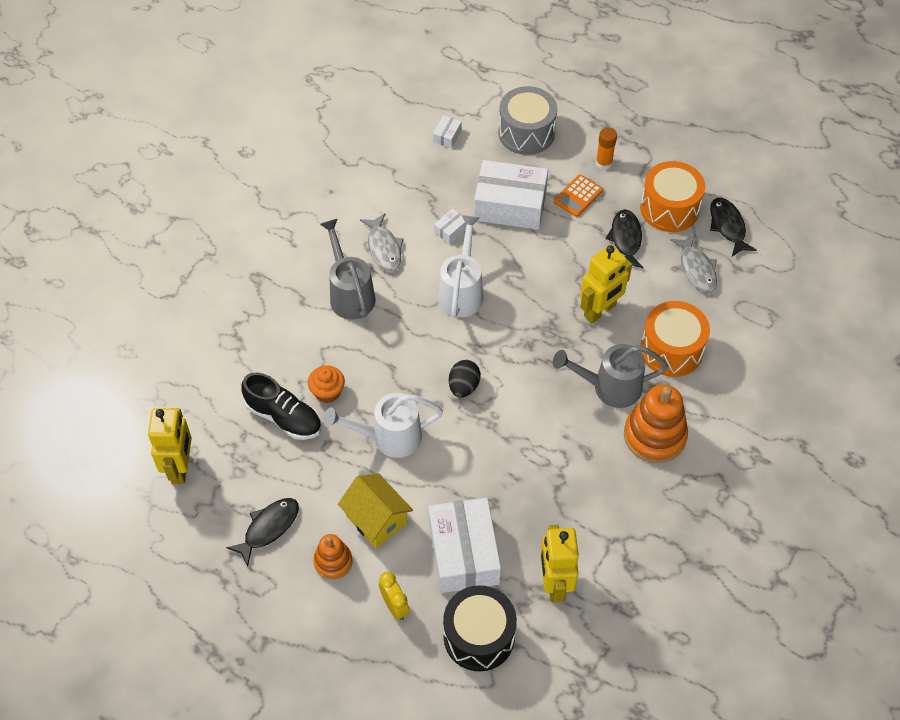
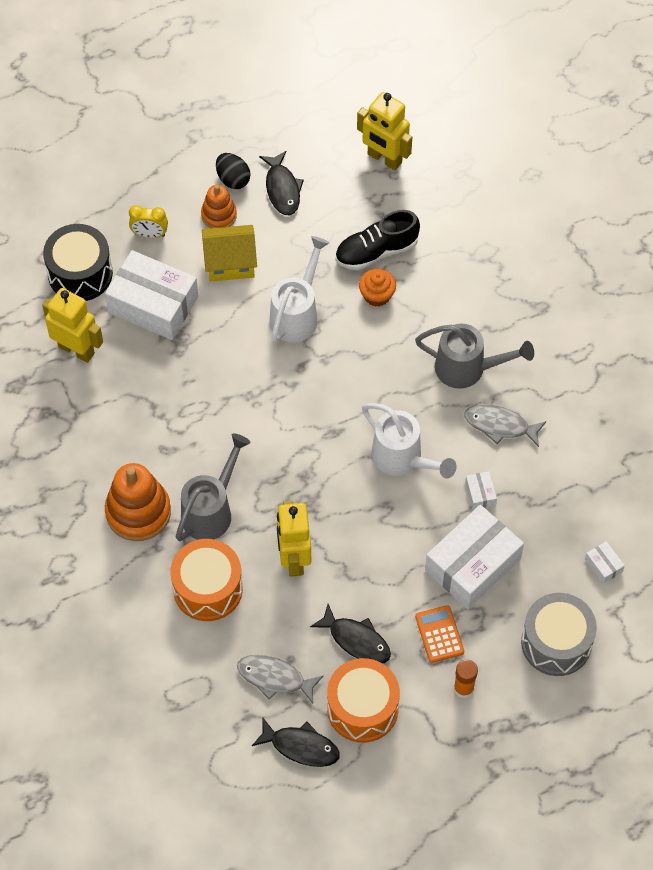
camera: 125 degrees right, 5 degrees up
(464, 386) = (302, 398): black egg -> black egg (233, 179)

